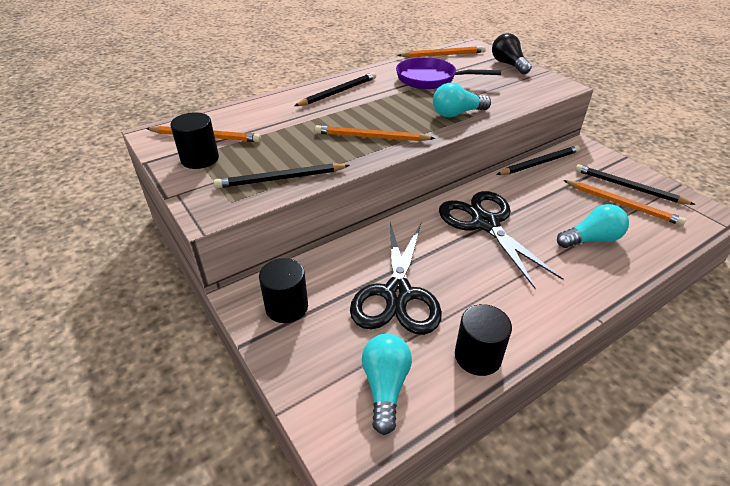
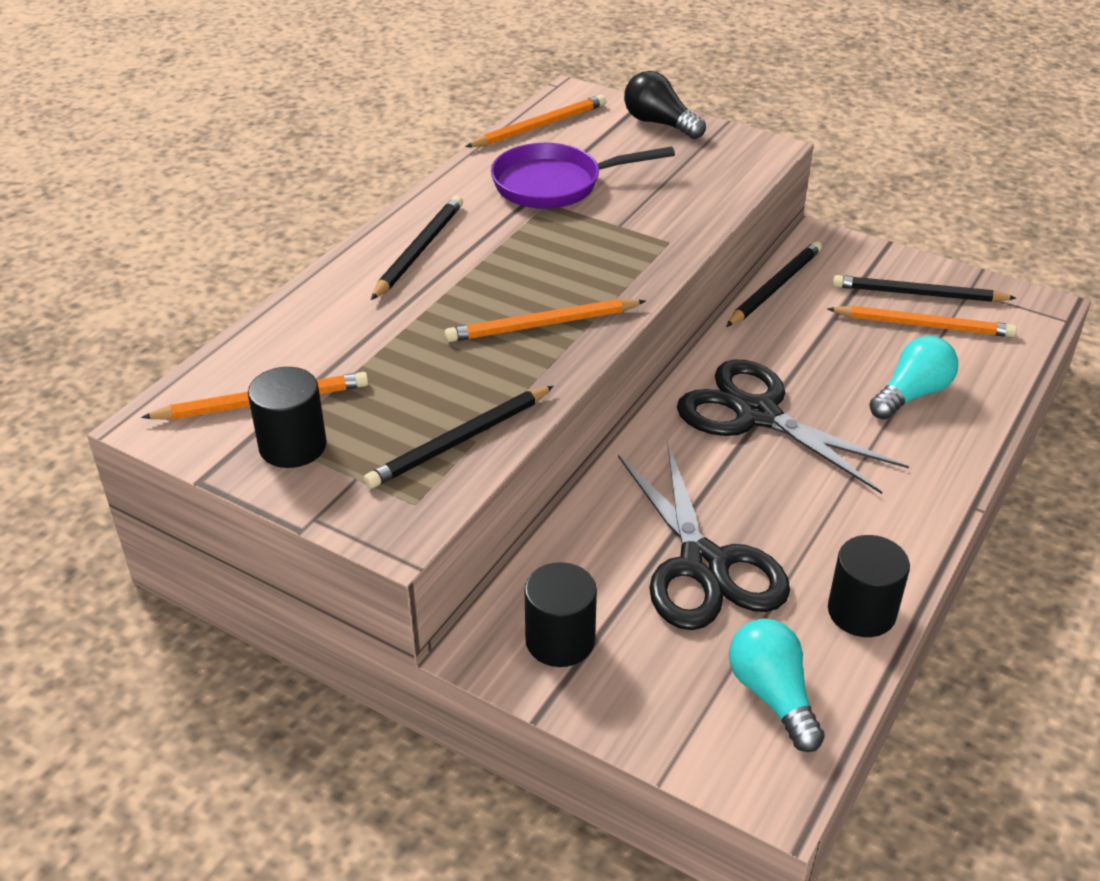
camera: 25 degrees left, 0 degrees up
(457, 113) = (643, 244): turquoise light bulb -> none

